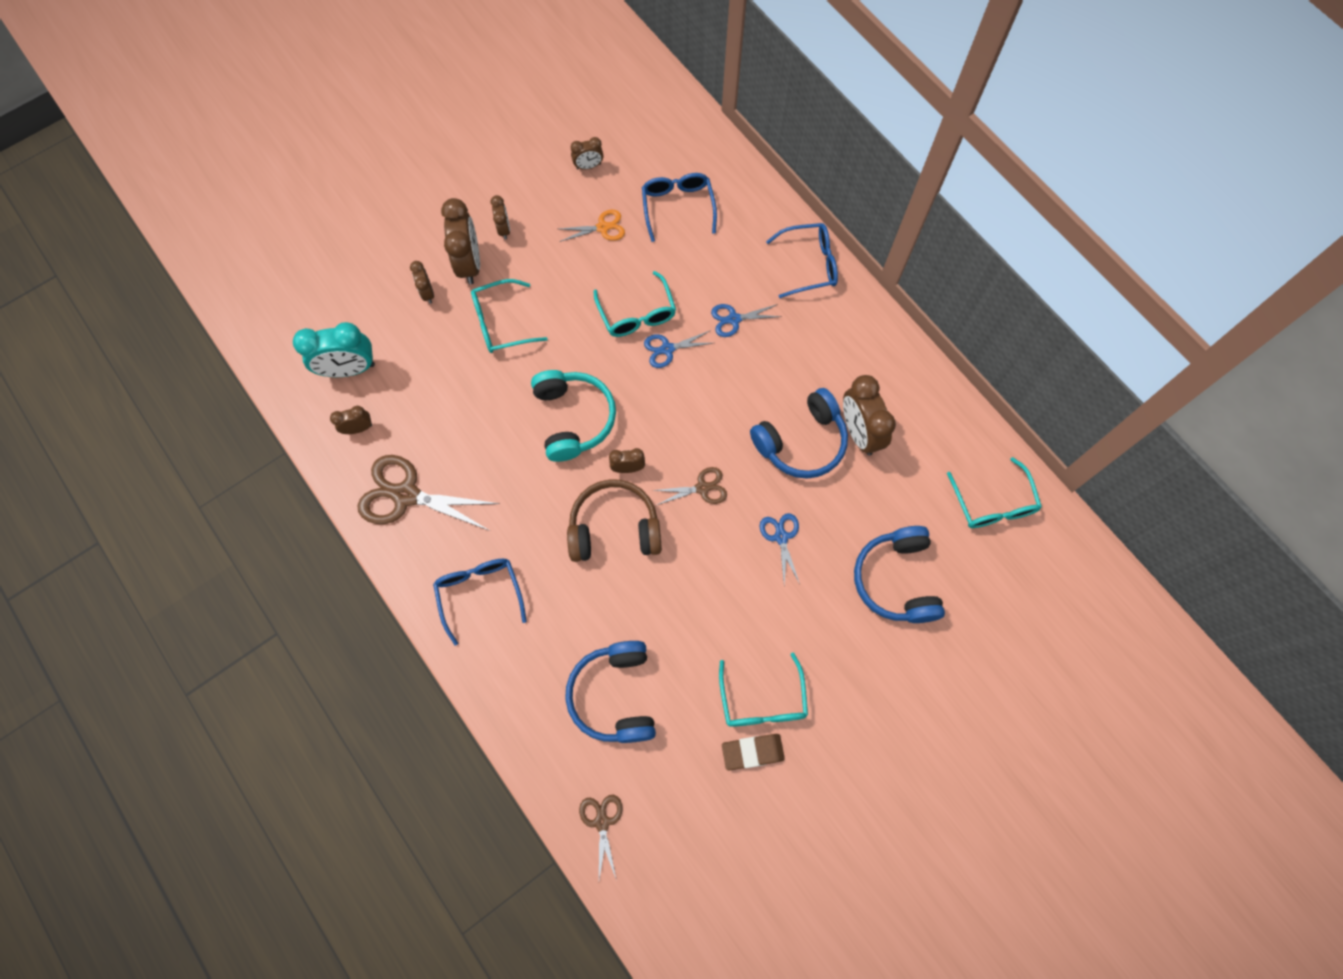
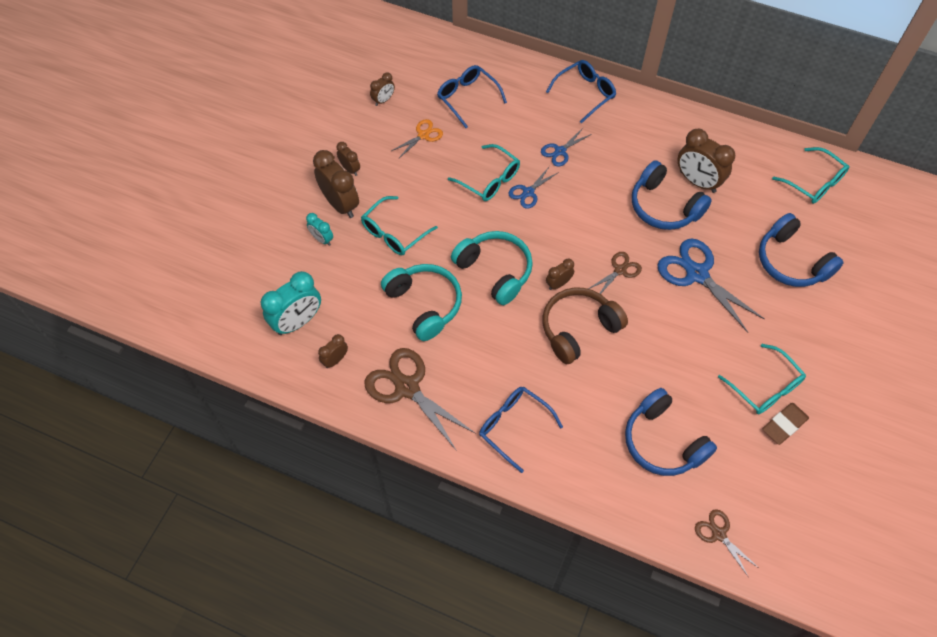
camera: 30 degrees left, 10 degrees down
(406, 495) = (407, 387): brown scissors -> brown scissors turned 60 degrees clockwise
(427, 293) = (322, 239): brown clock -> turquoise clock
(480, 417) = (424, 304): none -> turquoise headphones
(781, 537) = (696, 274): blue scissors -> blue scissors, size x1.88
(801, 442) = (664, 206): blue headphones -> blue headphones turned 105 degrees clockwise

